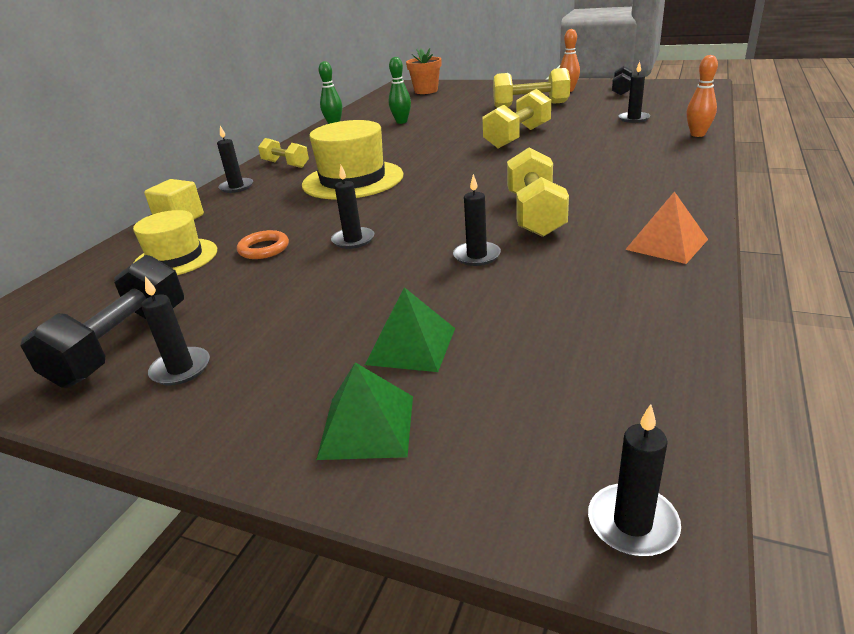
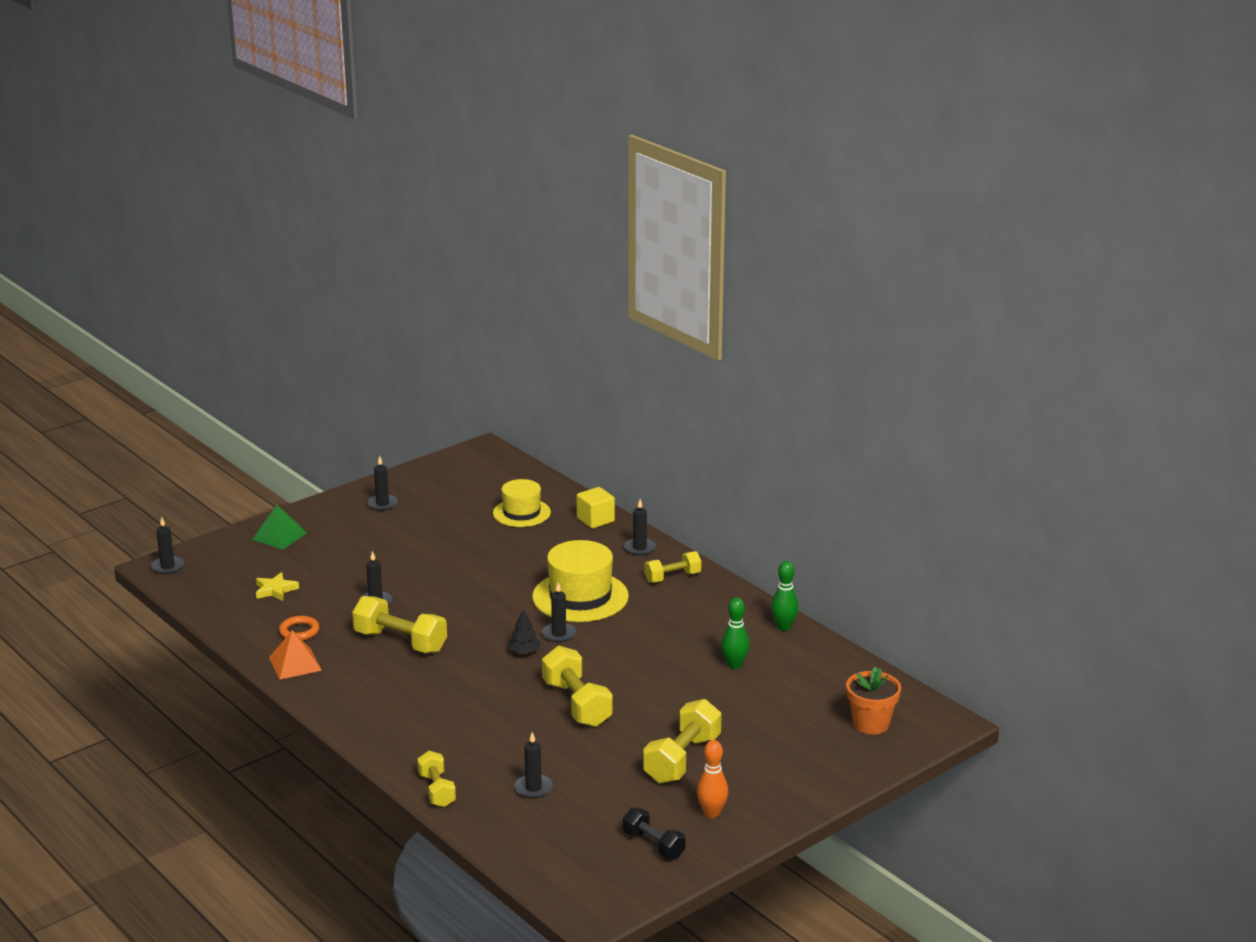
camera: 115 degrees right, 5 degrees down
(122, 345) = (427, 492): black dumbbell -> none
(264, 249) = (492, 541): orange ring -> orange ring (299, 631)
(353, 240) = (460, 571): black candle -> black candle (559, 634)
(411, 346) = (317, 558): green pyramid -> none
(473, 169) = (524, 652): none -> black tree
(540, 337) = (275, 590): none -> yellow star
(697, 134) = (437, 790): orange bowling pin -> yellow dumbbell

